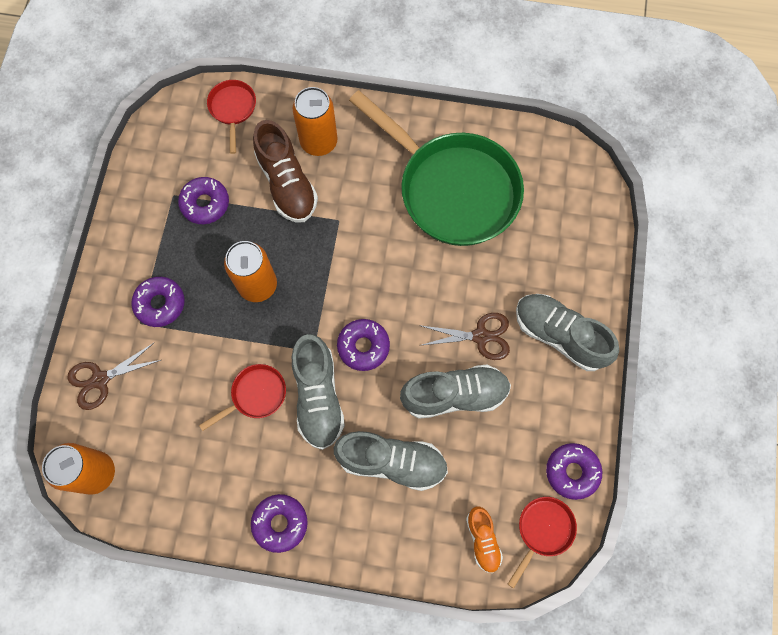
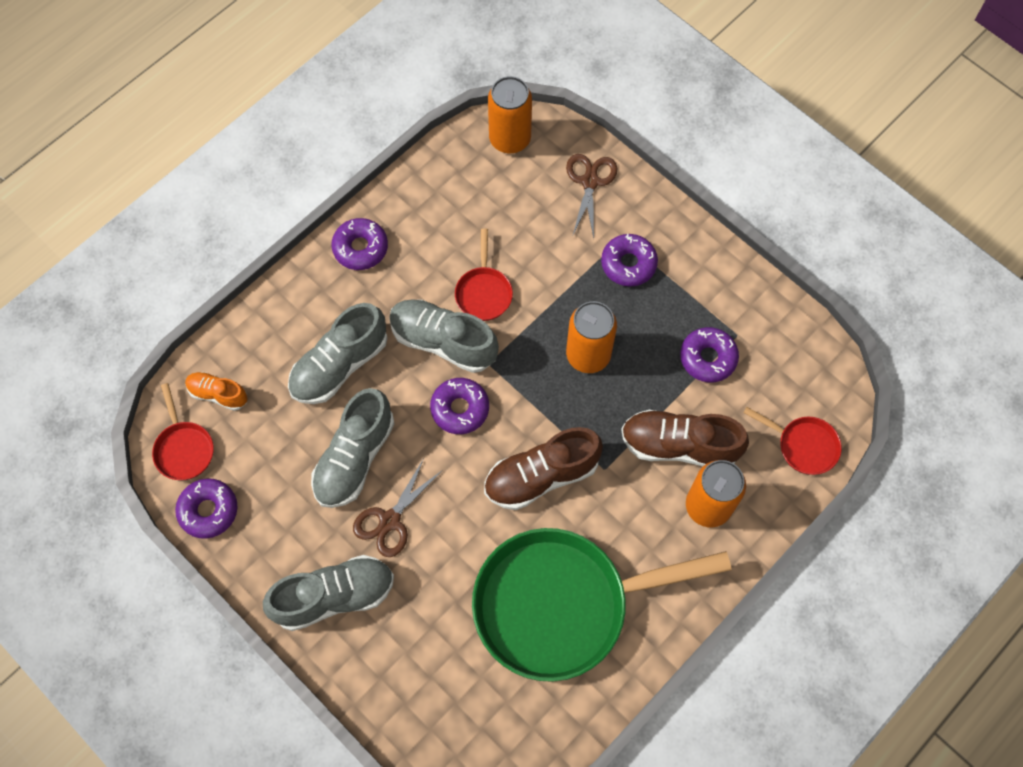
camera: 125 degrees right, 5 degrees down
(373, 257) = (541, 476): none -> brown shoe

